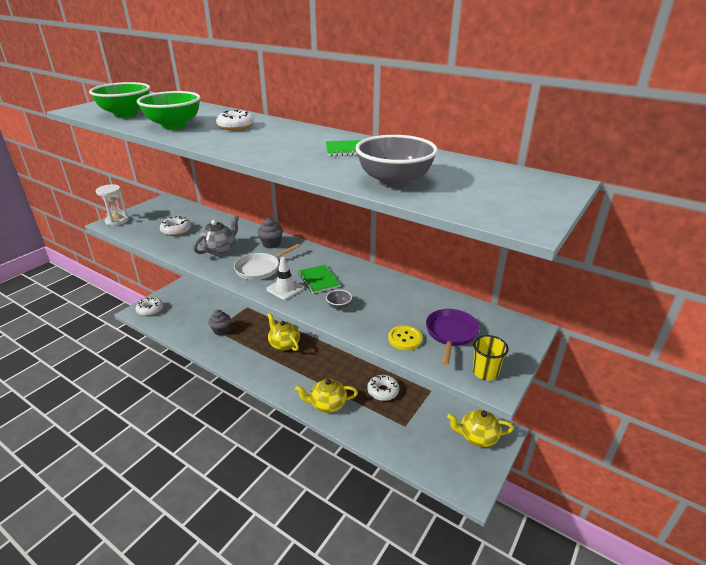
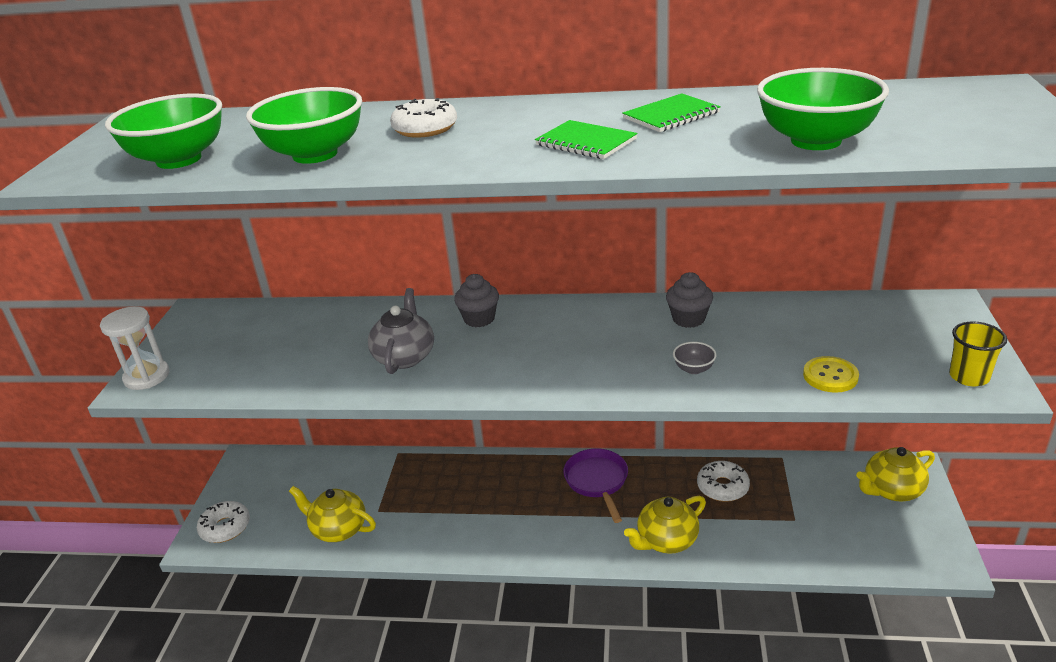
camera: 25 degrees left, 0 degrees up
(176, 230) = (286, 354): white donut -> none
(221, 330) = (392, 507): grey cupcake -> grey cupcake (688, 319)
(260, 269) = (510, 361): white pan -> none
(284, 344) = (515, 483): yellow teapot -> yellow teapot (338, 529)
(285, 288) = (587, 375): white traffic cone -> none
(319, 280) = (619, 344): green notebook -> green notebook (586, 142)
(394, 182) = (816, 141): grey bowl -> green bowl
(451, 334) = (875, 347): purple pan -> purple pan (597, 481)

